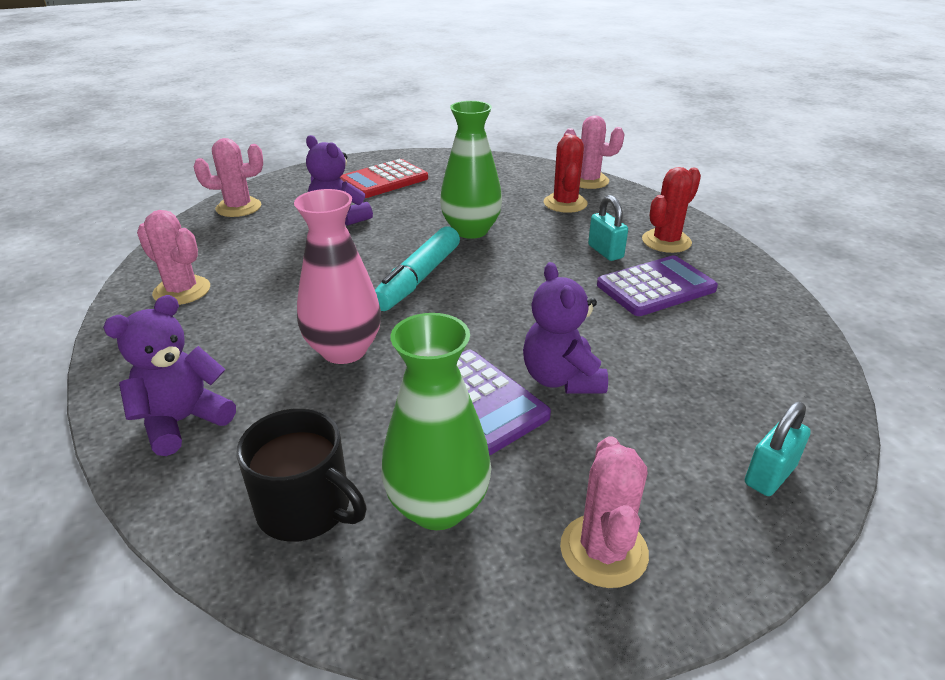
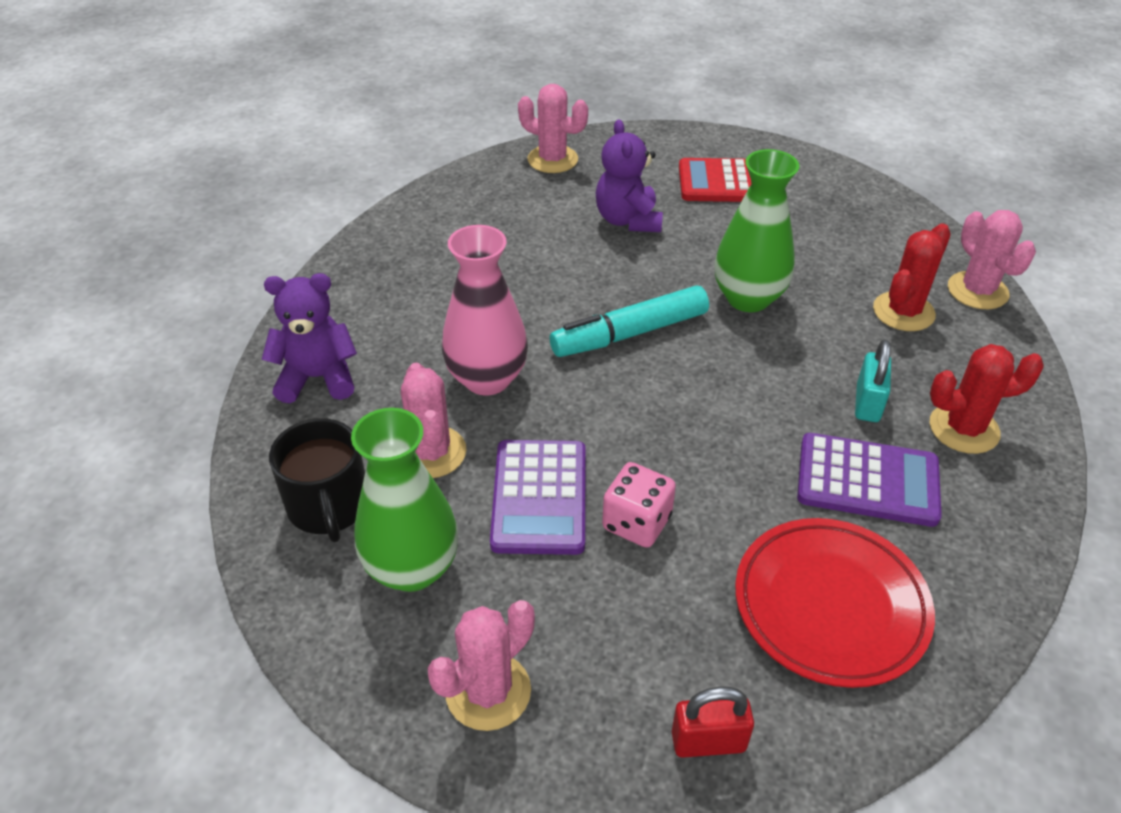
camera: 40 degrees right, 10 degrees up
(182, 291) = (422, 242): pink cactus -> pink cactus (431, 452)
(561, 379) = (636, 522): purple teddy bear -> pink dice
(724, 358) = (830, 606): none -> red plate
(769, 475) = (708, 741): turquoise padlock -> red padlock

